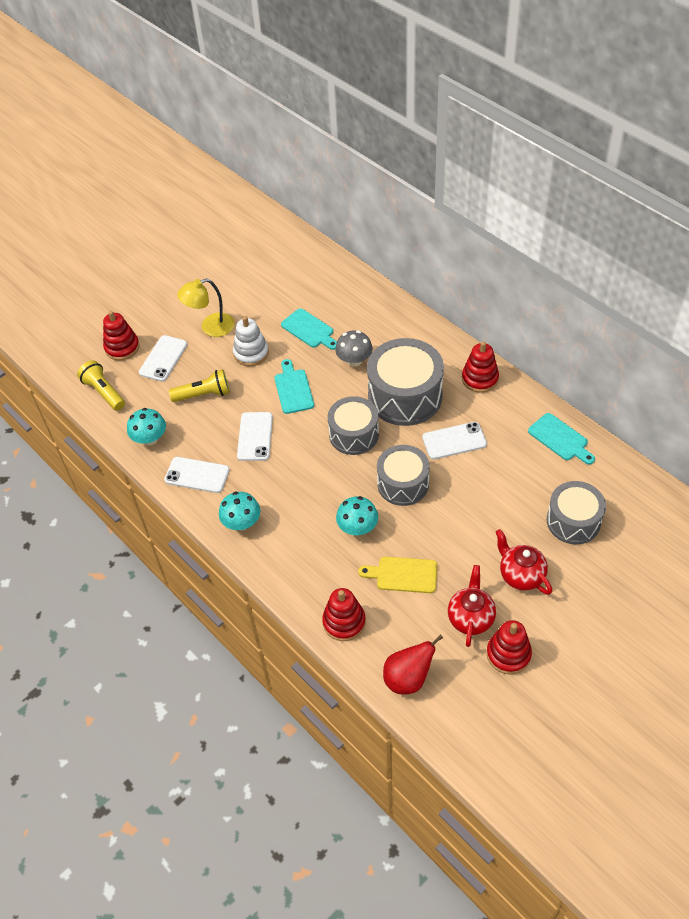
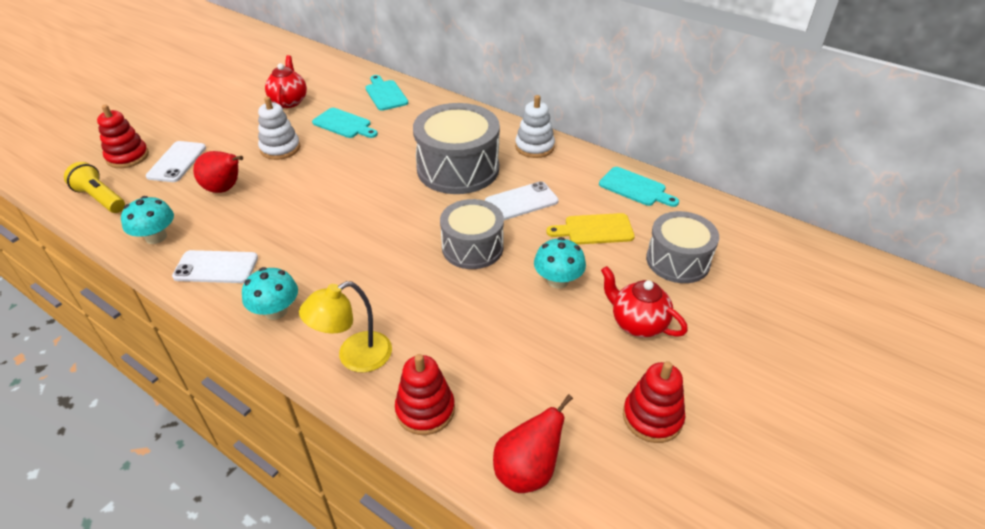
camera: 15 degrees left, 10 degrees down
(203, 394) = (225, 189): yellow flashlight -> red pear
(210, 327) = (233, 131): yellow lamp -> yellow lamp (354, 357)
(255, 436) = (289, 221): white phone -> none
(293, 389) = (331, 174): turquoise cutting board -> turquoise cutting board (385, 94)
(354, 360) = (396, 144): grey mushroom -> none
(354, 434) = (406, 207): grey drum -> none
(357, 527) = (426, 298): turquoise mushroom -> turquoise mushroom (558, 280)
(403, 574) = (492, 342): yellow cutting board -> yellow cutting board (594, 229)
(470, 618) = (591, 380): red teapot -> red teapot (289, 101)
(480, 379) = (534, 147): red stacking toy -> white stacking toy

